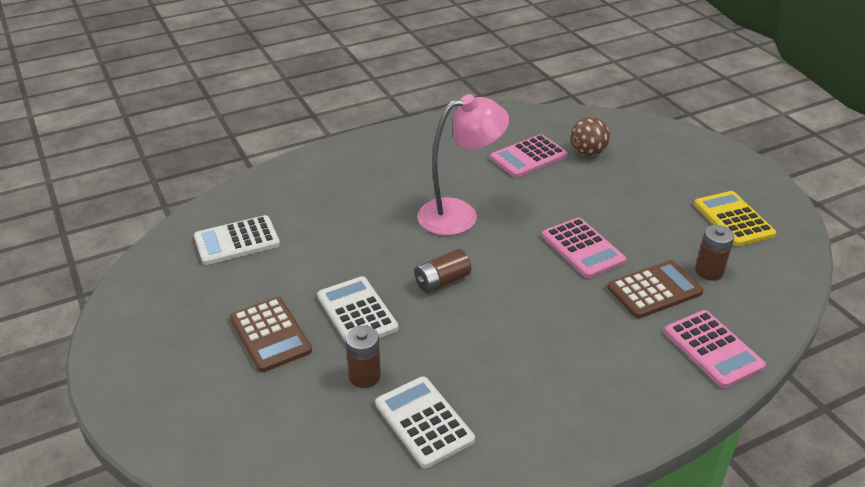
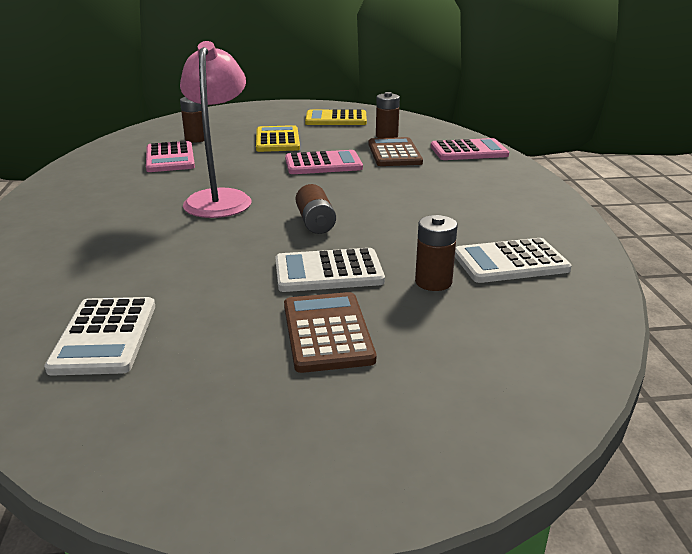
camera: 70 degrees left, 10 degrees down
(270, 335) = (327, 332): brown calculator -> brown calculator turned 90 degrees counterclockwise
(588, 152) = (196, 139): brown ball -> brown battery
(626, 200) = (277, 140): none -> yellow calculator

